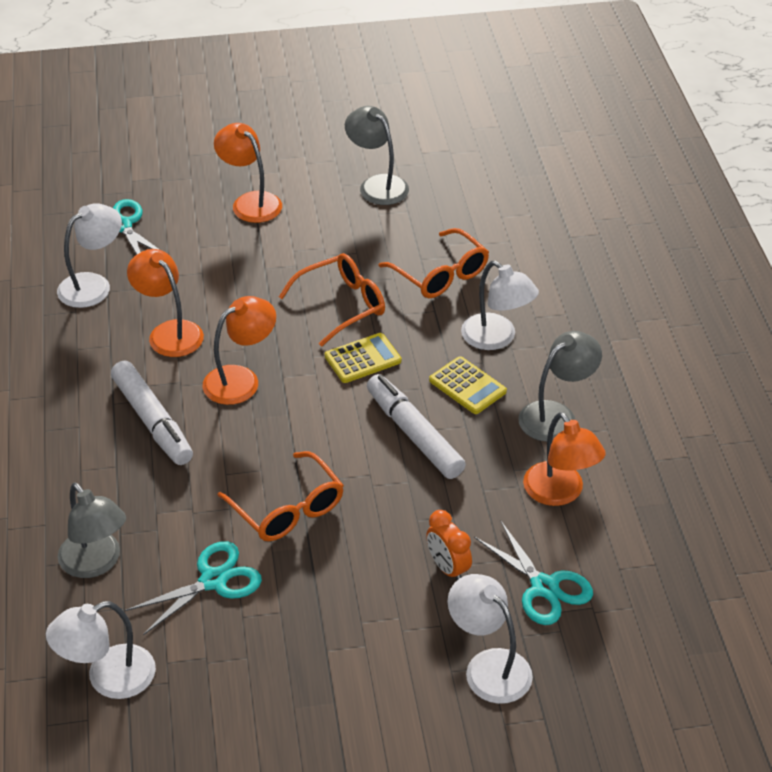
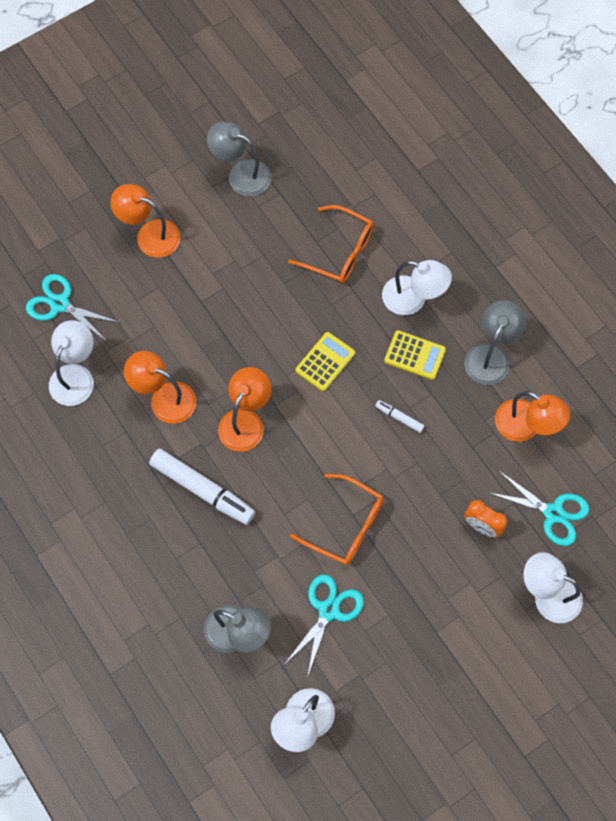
camera: 25 degrees left, 25 degrees up
(341, 305) = (281, 315): orange glasses -> none
(414, 434) = (399, 418): white marker -> white marker, size x0.46

